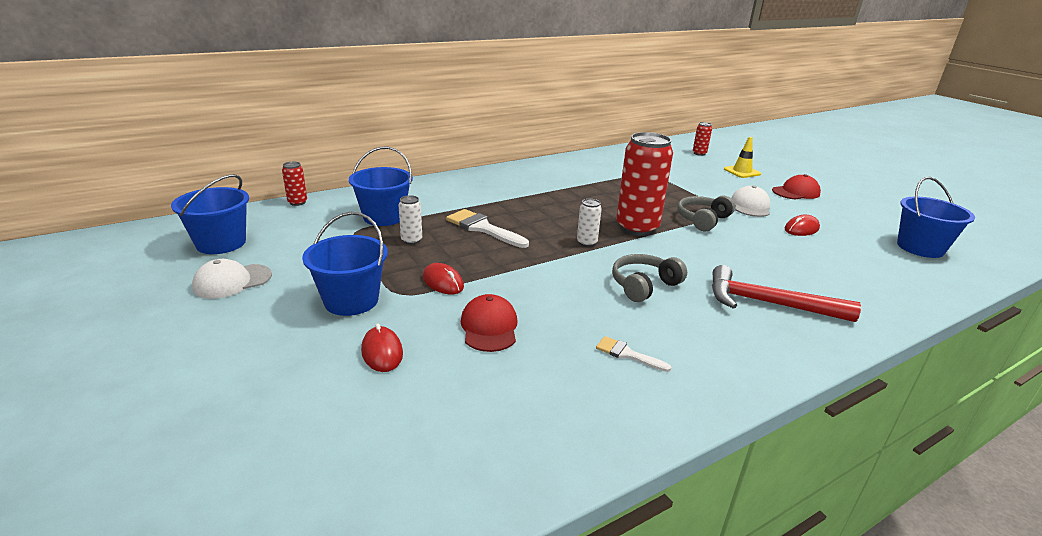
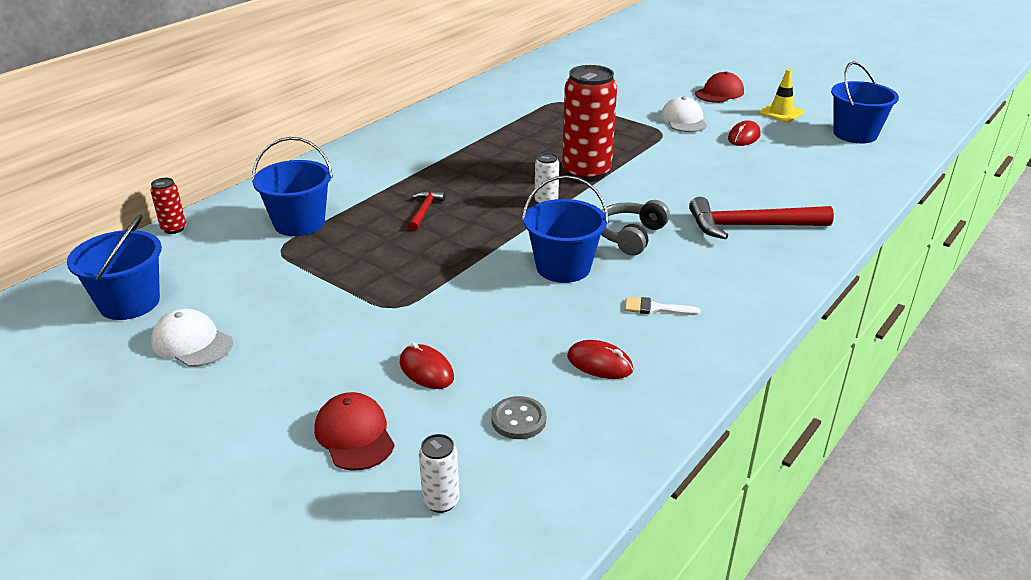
camera: 20 degrees left, 5 degrees up
(232, 281) = (192, 343): white cap -> white cap turned 90 degrees clockwise
(351, 301) = (348, 328): blue bucket -> blue bucket (563, 267)
(411, 240) = (356, 244): white can -> white can (441, 501)
(424, 422) = (518, 420): none -> grey button
(443, 282) = (429, 283): red mouse -> red mouse (599, 363)
(483, 228) = (424, 211): white brush -> red hammer
(489, 327) = (512, 317): red cap -> red cap (354, 435)
(699, 153) = (597, 61): red can -> none
(702, 220) = (646, 148): grey headphones -> none
(742, 172) = (654, 77): yellow traffic cone -> yellow traffic cone (781, 113)

